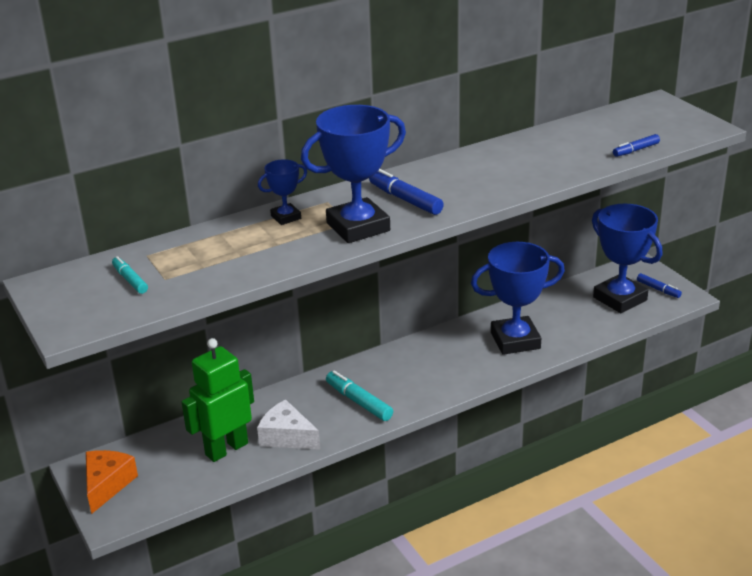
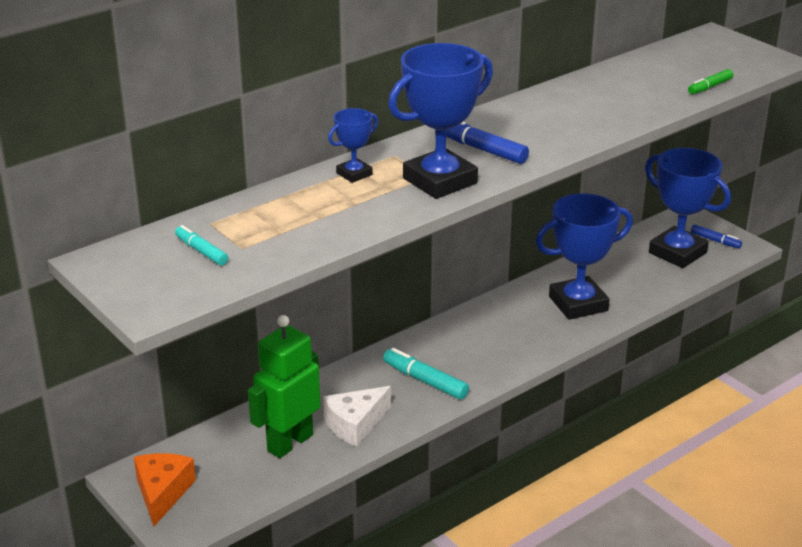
camera: 10 degrees left, 0 degrees up
(287, 437) = (355, 424): white cheese -> white cheese turned 60 degrees counterclockwise
(635, 150) = (709, 87): blue marker -> green marker

